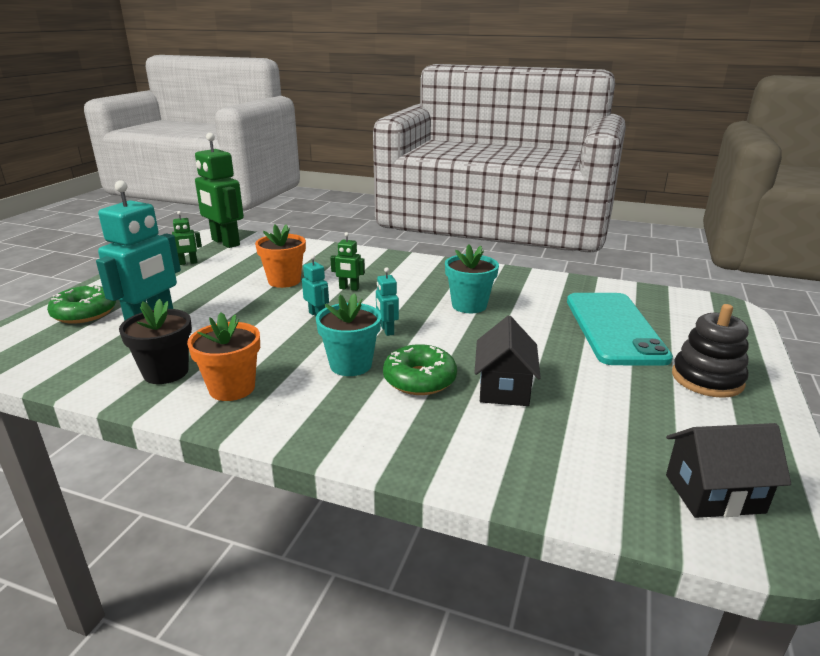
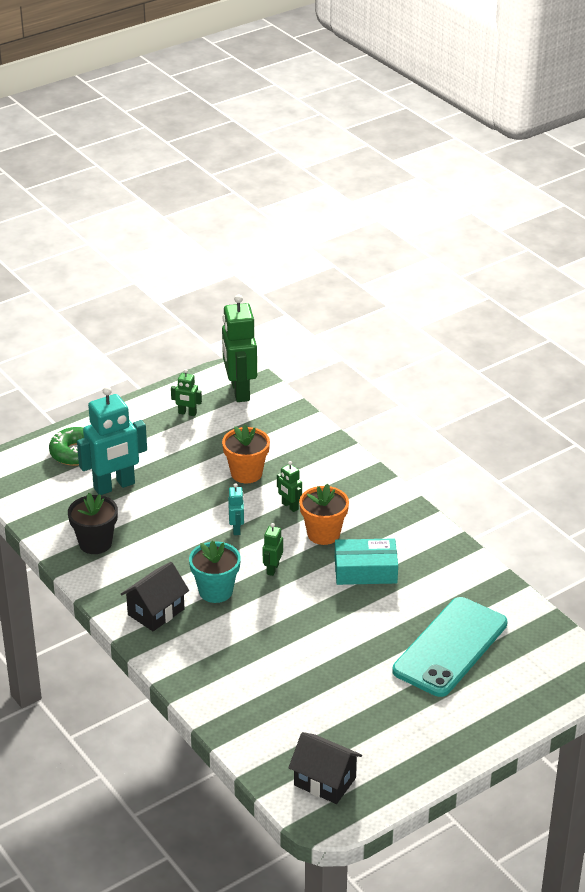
camera: 35 degrees right, 10 degrees up
(232, 388) = (126, 576): orange flower pot -> orange flower pot (323, 534)
(387, 330) = (272, 569): turquoise robot -> green robot
(419, 379) = (248, 625): green donut -> none
(469, 305) = (365, 570): turquoise flower pot -> turquoise box
(504, 388) = (295, 658): black house -> black house (156, 612)
(707, 379) = (447, 720): black stacking toy -> none

